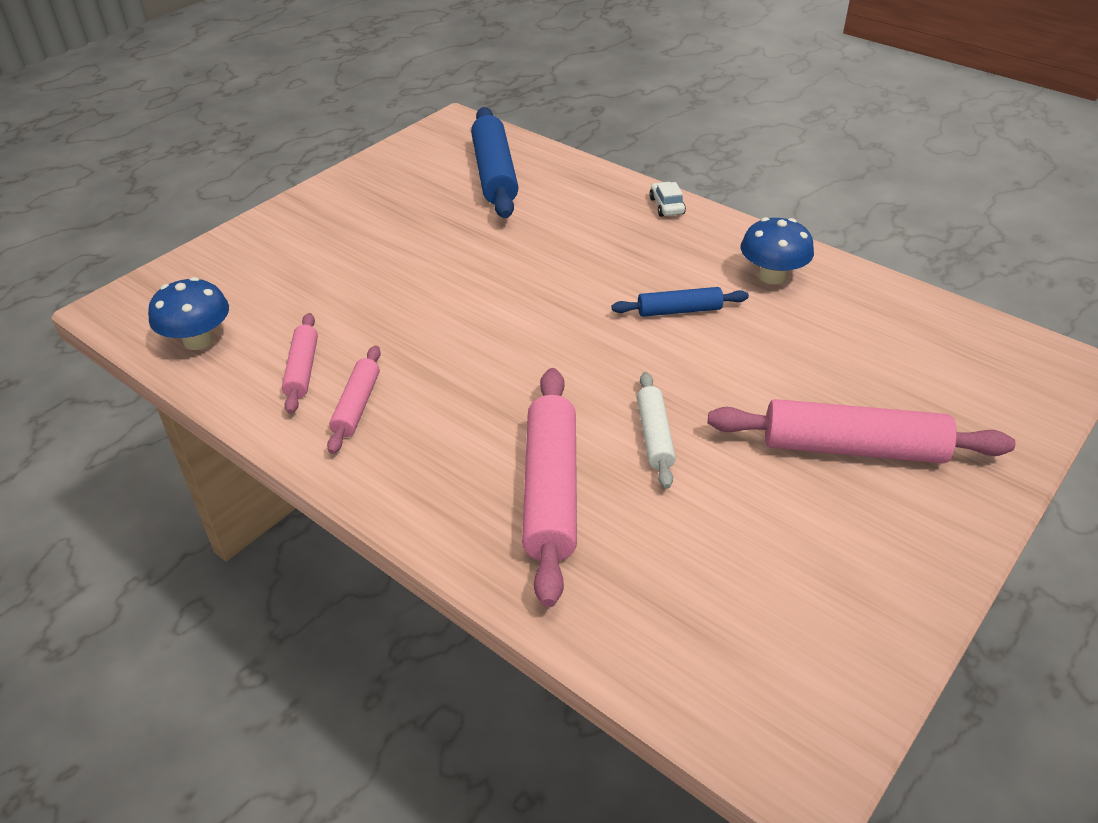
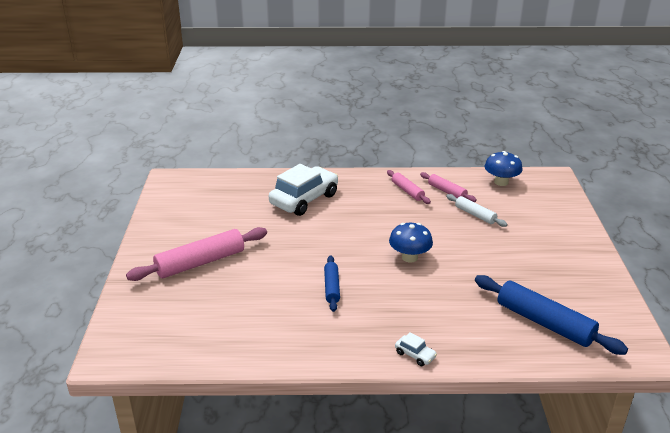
camera: 140 degrees right, 10 degrees down
(551, 491) = (304, 199): pink rolling pin -> white car
(654, 436) = (286, 231): white rolling pin -> white rolling pin (475, 215)
(679, 310) = (332, 287): blue rolling pin -> blue rolling pin turned 45 degrees counterclockwise
(772, 276) = (303, 334): blue mushroom -> blue mushroom (409, 257)

